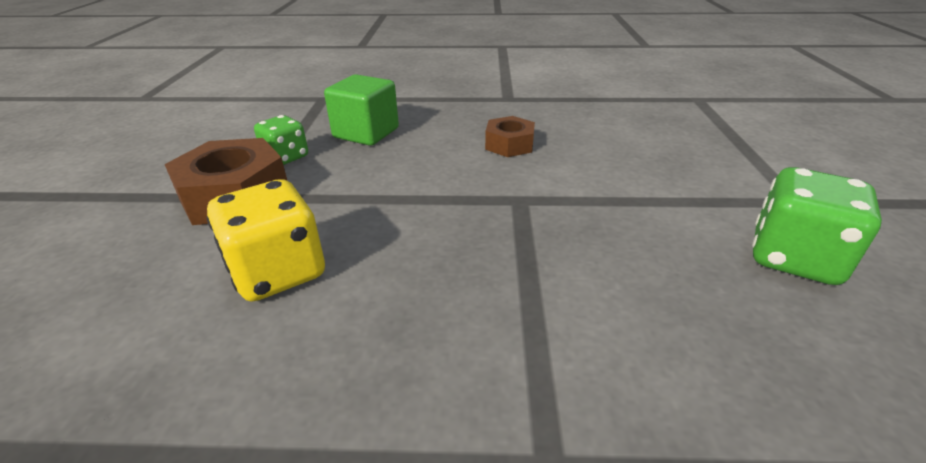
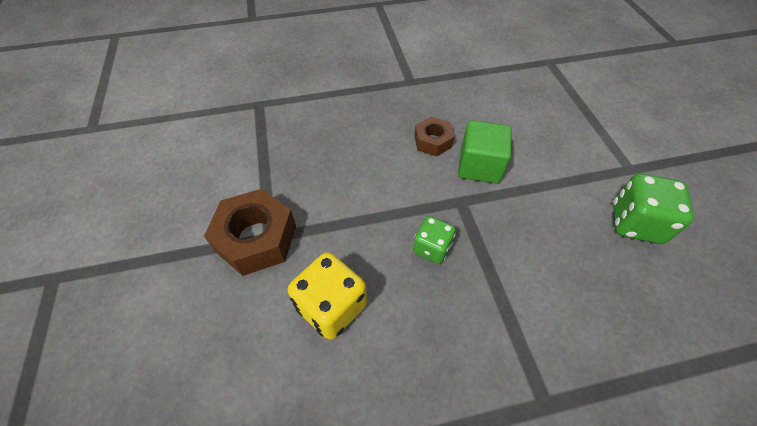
camera: 15 degrees left, 20 degrees up
(286, 157) = (270, 187): green dice -> green dice (432, 248)
(366, 133) = (318, 145): green cube -> green cube (479, 166)

